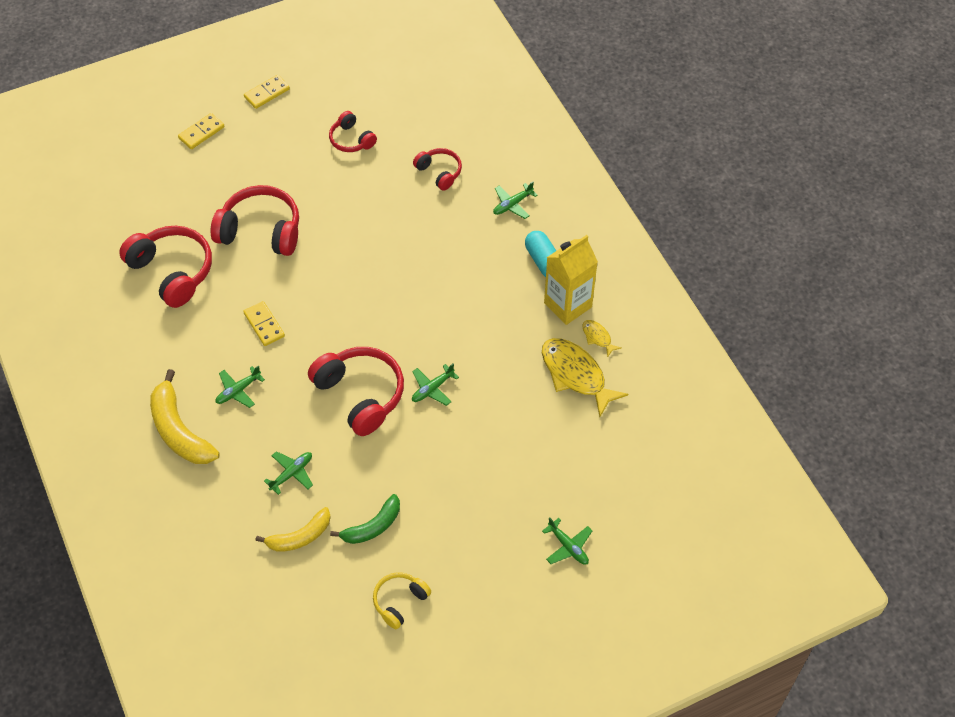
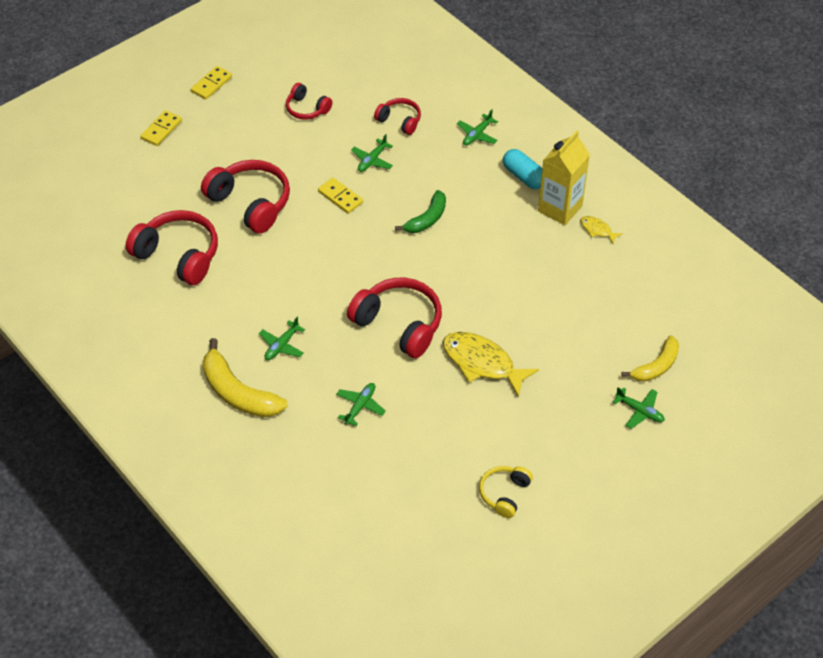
camera: 15 degrees left, 5 degrees down
(261, 231) = (250, 203): red headphones -> red headphones turned 45 degrees clockwise
(264, 325) = (285, 283): yellow domino -> yellow domino (340, 197)
(300, 536) = (389, 459): yellow banana -> yellow banana (656, 366)
(372, 526) = (454, 435): green banana -> green banana (427, 219)
(432, 389) = (464, 305): green plane -> green plane (372, 160)
(576, 375) = (590, 265): yellow fish -> yellow fish (482, 363)

